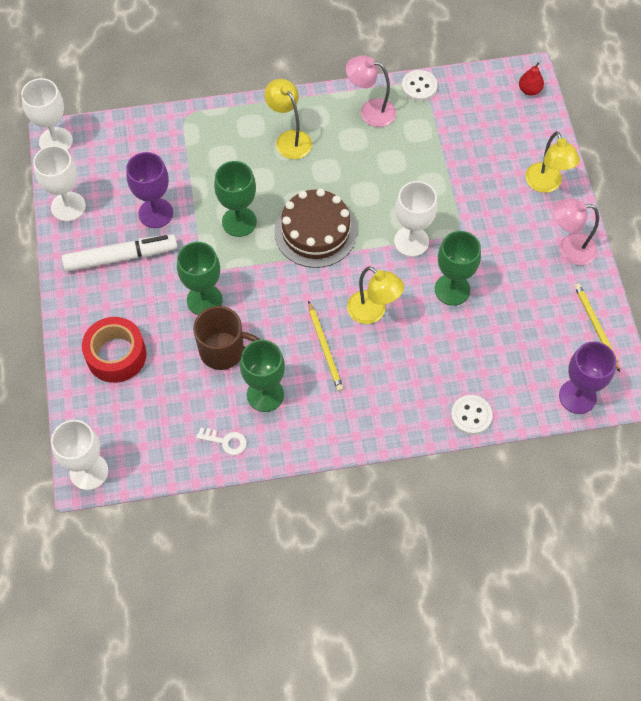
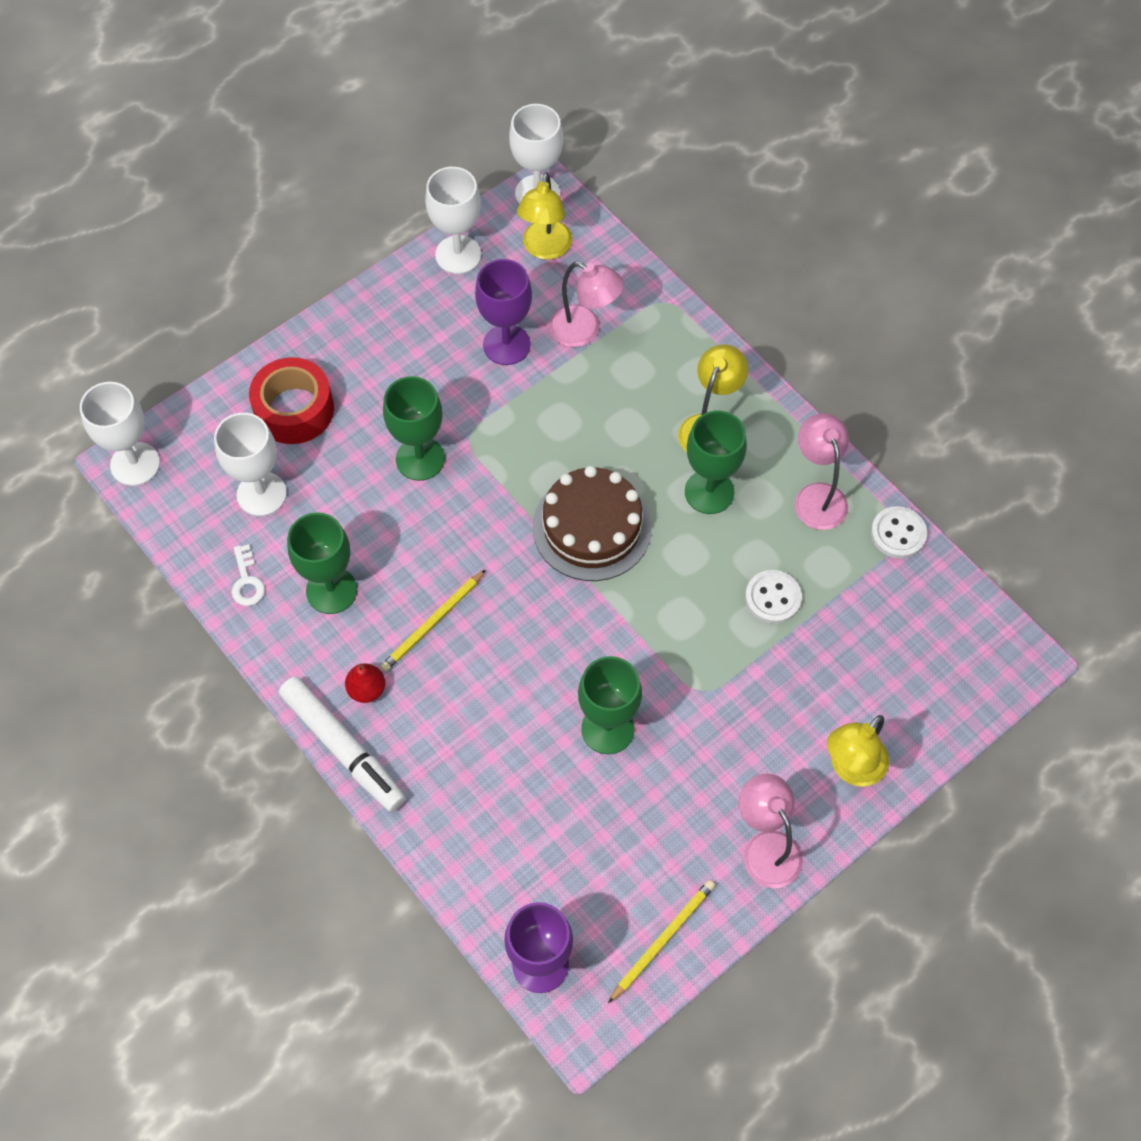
camera: 60 degrees right, 0 degrees up
(121, 257) = (425, 343): white marker -> white marker (343, 748)
(176, 167) = (584, 331): none -> pink lamp
(223, 351) = (364, 515): brown mug -> none
(239, 222) = (551, 437): green goblet -> green goblet (709, 492)
(373, 312) = (516, 652): yellow lamp -> yellow lamp (545, 249)
(411, 241) = (649, 644): white goblet -> white goblet (261, 494)
(471, 415) = (435, 842): white button -> white button (773, 598)
(529, 90) = (994, 673): red pear -> red pear (367, 689)

